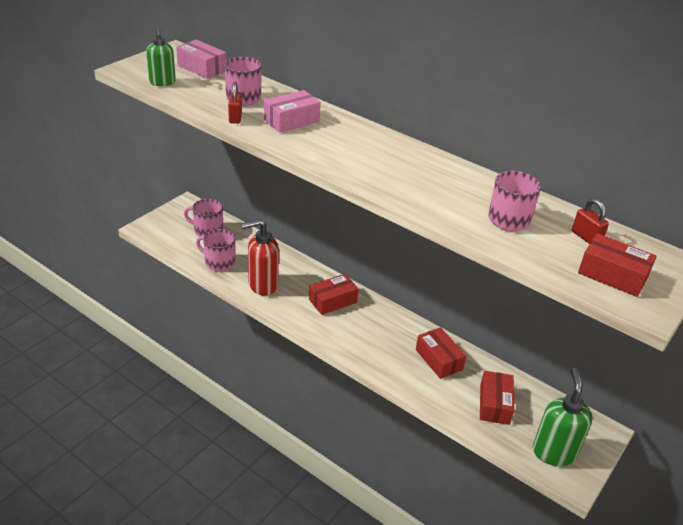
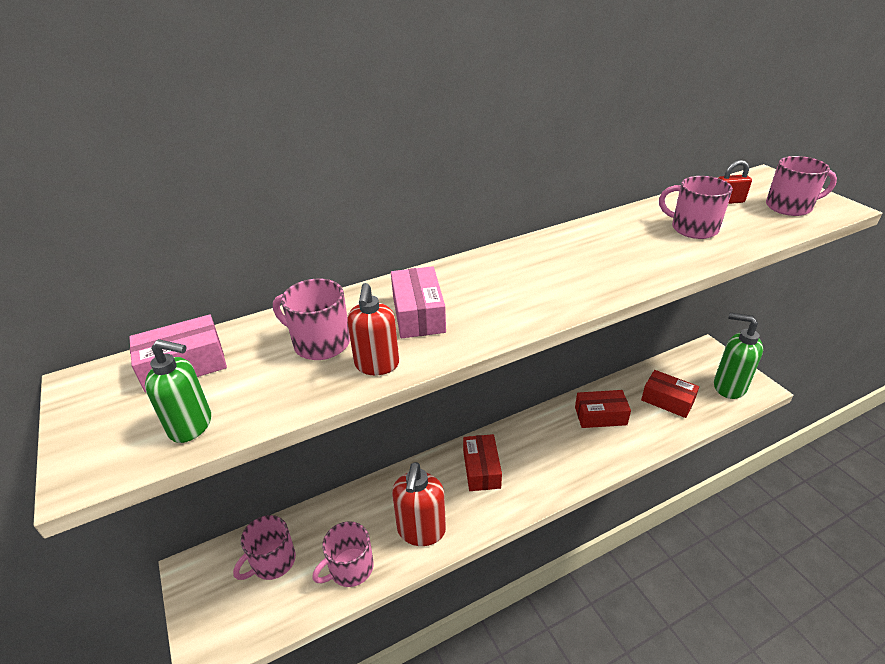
camera: 60 degrees left, 0 degrees up
(235, 118) = (377, 365): red padlock -> red soap dispenser
(612, 275) = (789, 207): red box -> pink mug

